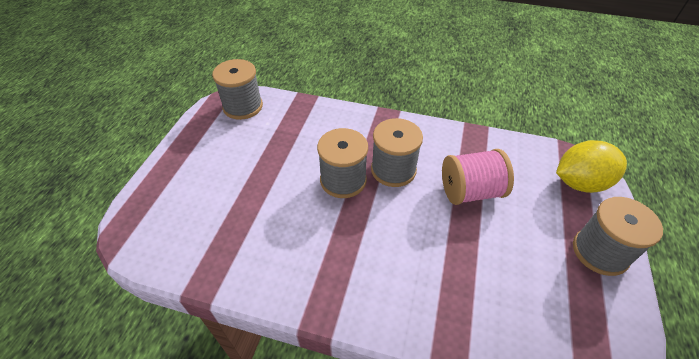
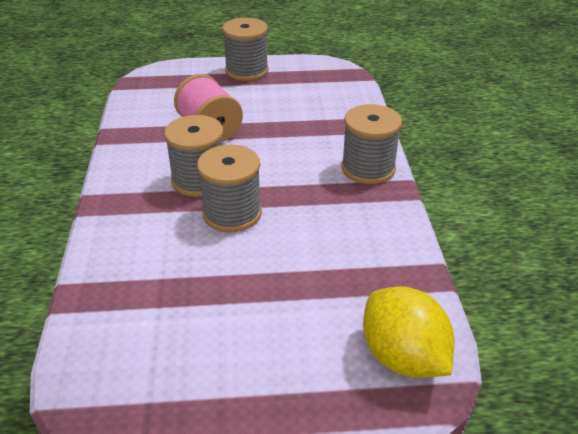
camera: 110 degrees left, 10 degrees down
(243, 106) = (107, 372): grey spool -> grey spool (368, 168)
(580, 183) = (172, 78): yellow lemon -> yellow lemon (403, 357)

